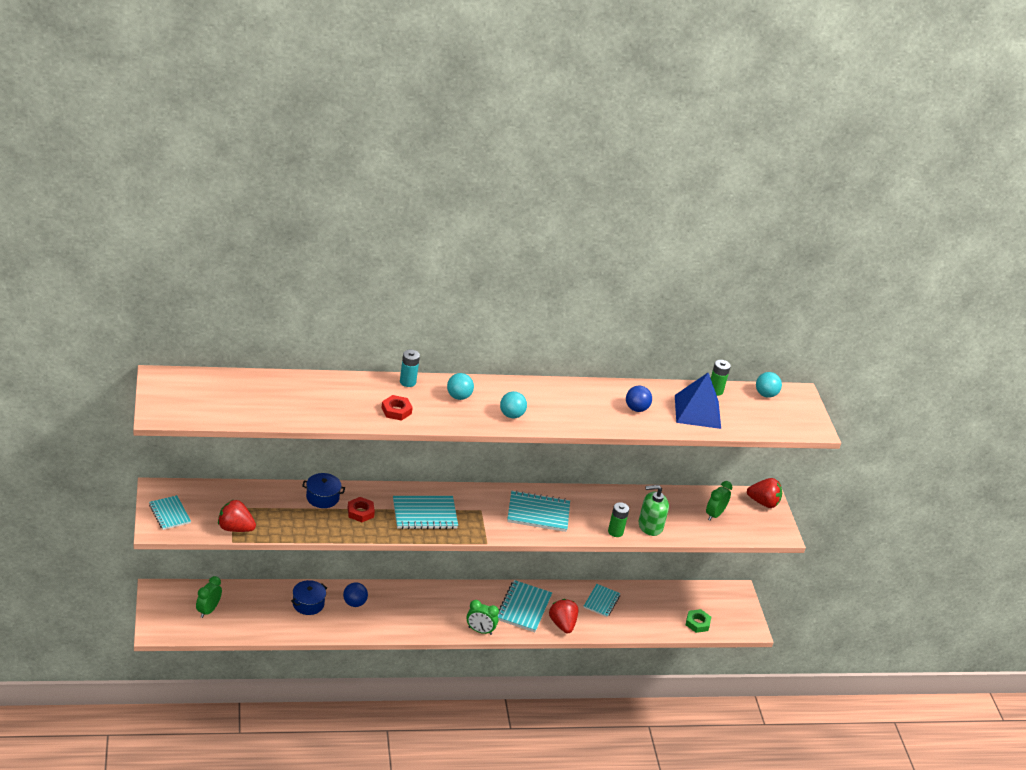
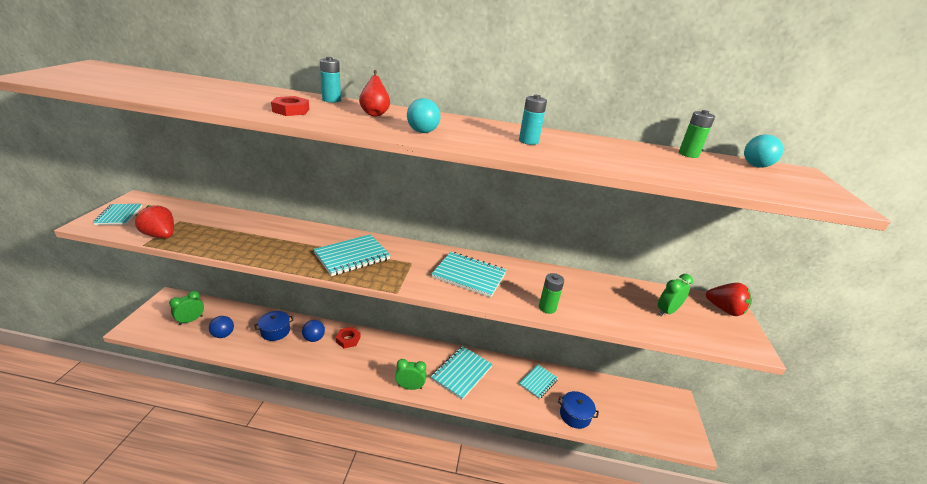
camera: 20 degrees right, 5 degrees down
(322, 497) = (269, 228): blue pot -> blue pot (575, 415)
(360, 512) = (292, 244): red nut -> red nut (348, 339)
(424, 514) = (352, 256): turquoise notebook -> turquoise notebook turned 45 degrees counterclockwise
(458, 396) = (375, 114): turquoise ball -> red pear
(480, 631) = (410, 387): green clock -> green clock turned 150 degrees clockwise
(562, 624) = (492, 397): red strawberry -> none
(592, 406) = (528, 141): none -> turquoise battery
(636, 409) = (583, 151): blue ball -> blue ball (223, 335)
(650, 526) = (589, 309): green soap dispenser -> none
(697, 411) = (664, 164): blue pyramid -> none
(697, 623) = (632, 425): green nut -> none

